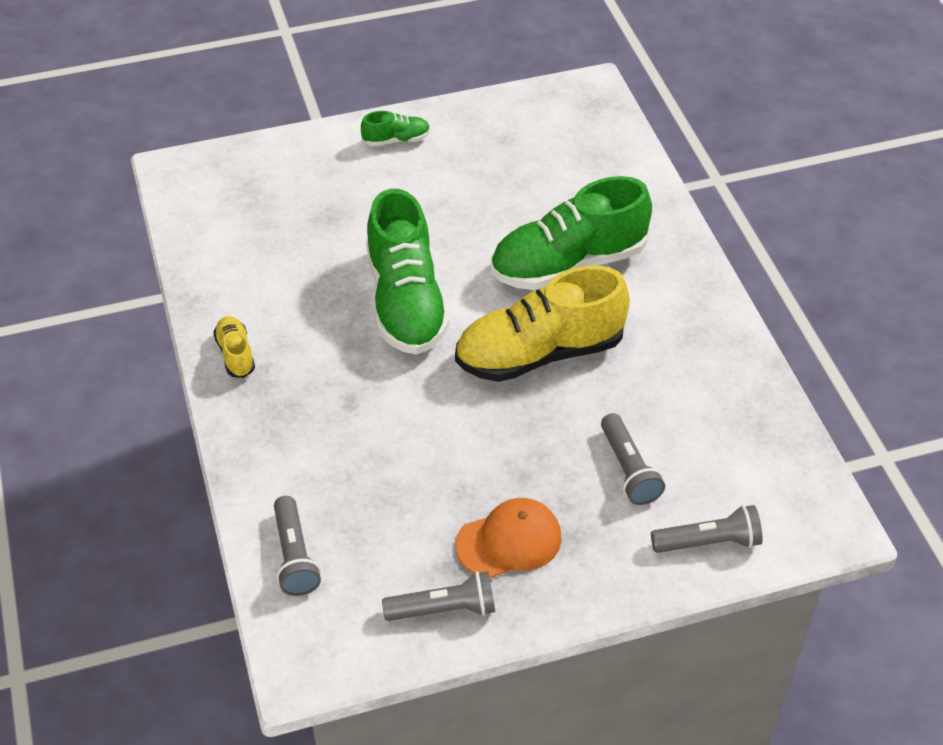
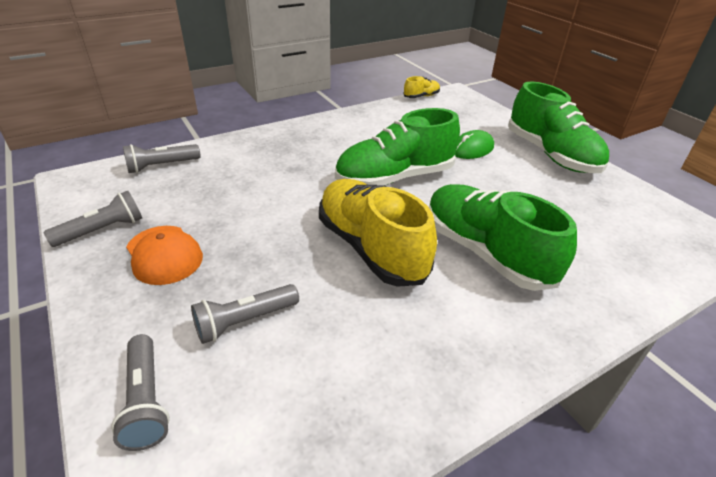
camera: 75 degrees right, 10 degrees down
(235, 354) = (322, 127): yellow shoe -> yellow shoe (421, 96)
(357, 208) = (472, 149): none -> green mouse
(396, 140) = (551, 155): green shoe -> green shoe, size x2.25
(444, 609) = (102, 230): grey flashlight -> grey flashlight turned 105 degrees counterclockwise

